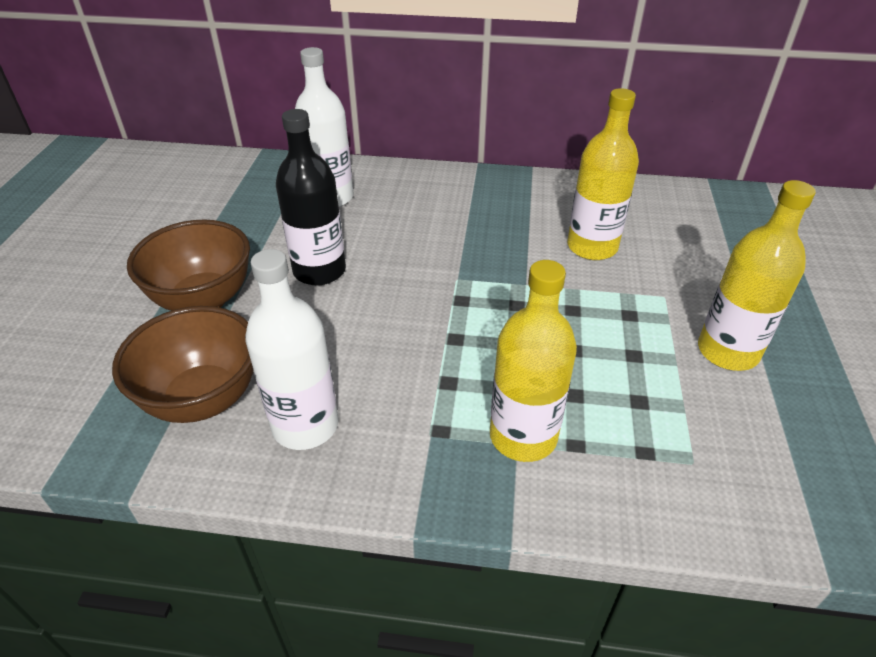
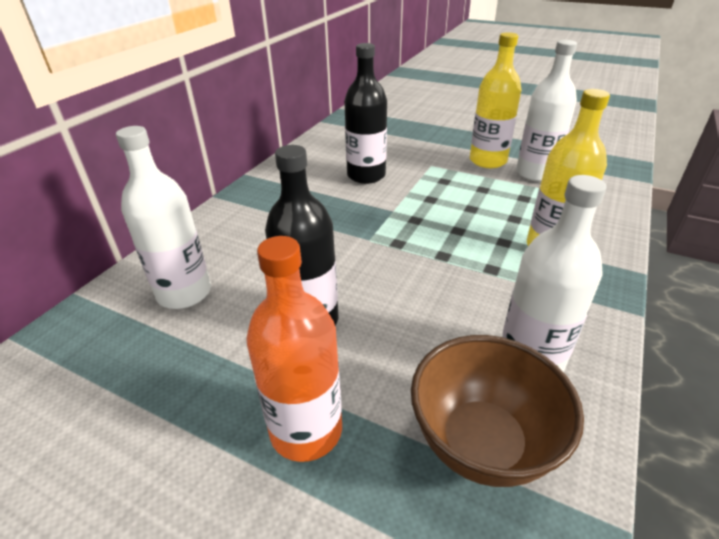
camera: 70 degrees left, 5 degrees down
(204, 300) = (306, 430): brown bowl -> orange bottle
(592, 247) = (366, 175): yellow bottle -> black bottle
(730, 410) = (535, 173): none -> white bottle

